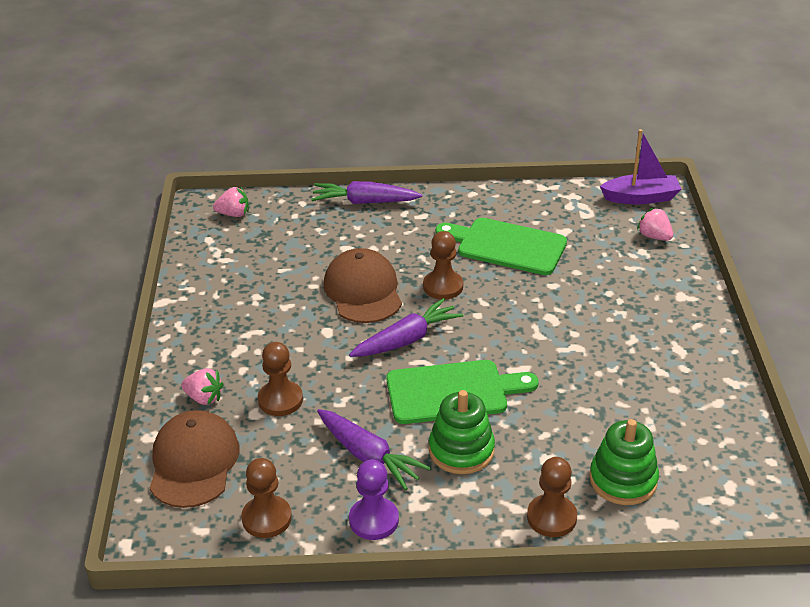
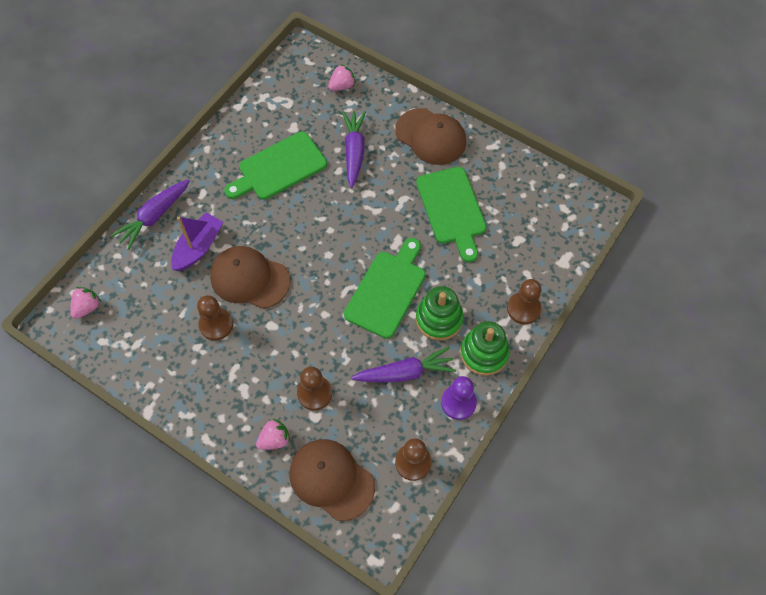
camera: 55 degrees left, 25 degrees up
(406, 340) = (319, 284): purple carrot -> purple carrot (354, 151)
(443, 286) = (286, 230): brown pawn -> brown pawn (216, 324)
(610, 391) = (452, 209): none -> green cutting board
(623, 480) = (523, 254): green stacking toy -> green stacking toy (484, 353)
(641, 198) = (299, 64): purple boat -> purple boat (198, 247)
(654, 236) = (342, 86): pink strawberry -> pink strawberry turned 150 degrees clockwise
(679, 328) = (431, 137): none -> brown cap

